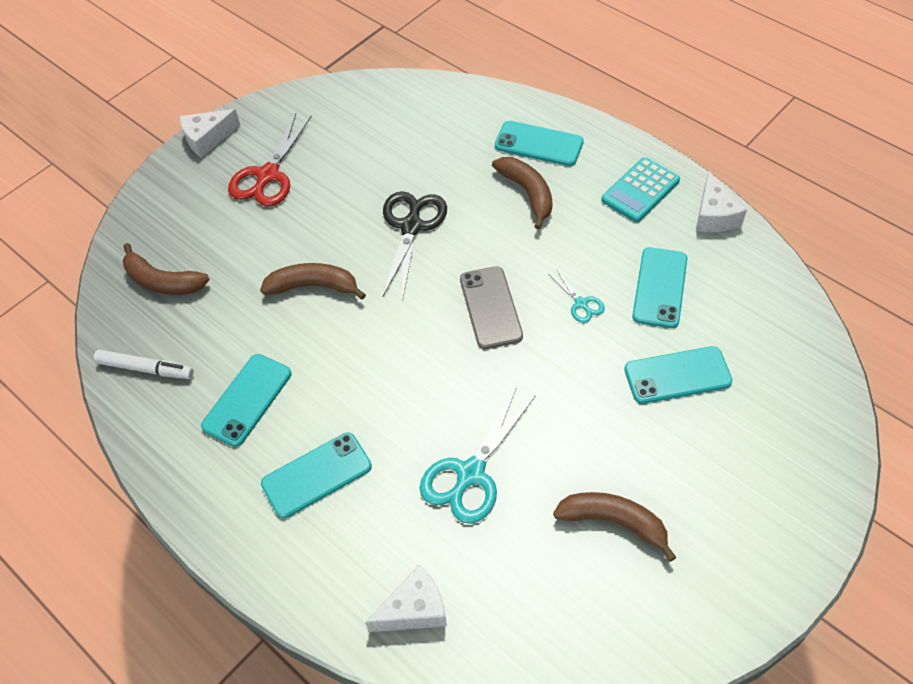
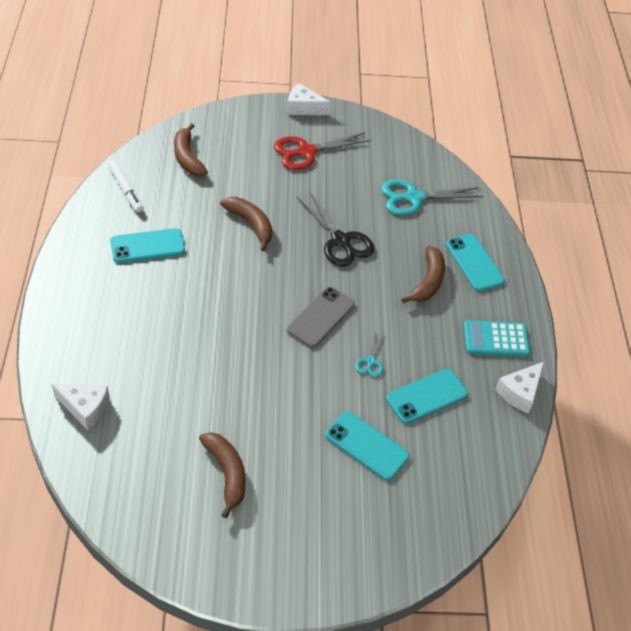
camera: 40 degrees right, 5 degrees down
(316, 475) = (129, 309): turquoise phone -> none
(411, 226) = (340, 241): black scissors -> black scissors turned 90 degrees clockwise
(470, 474) = (194, 380): turquoise scissors -> turquoise scissors (413, 198)

